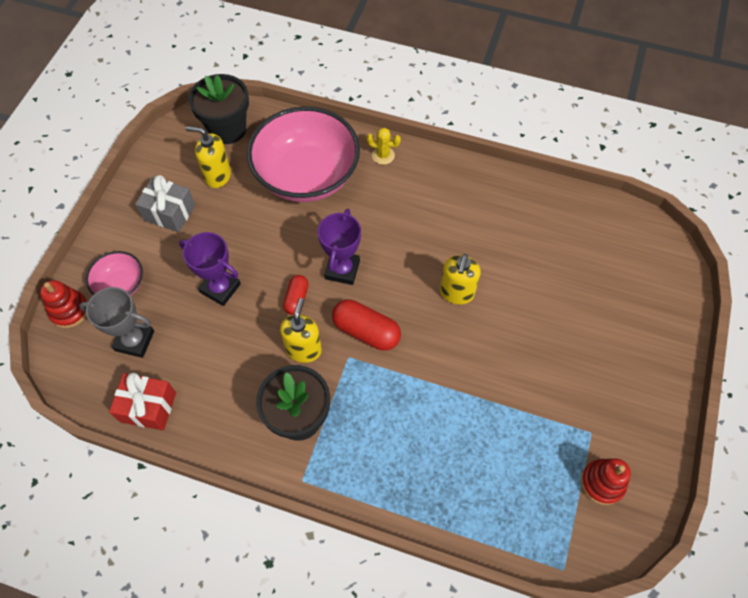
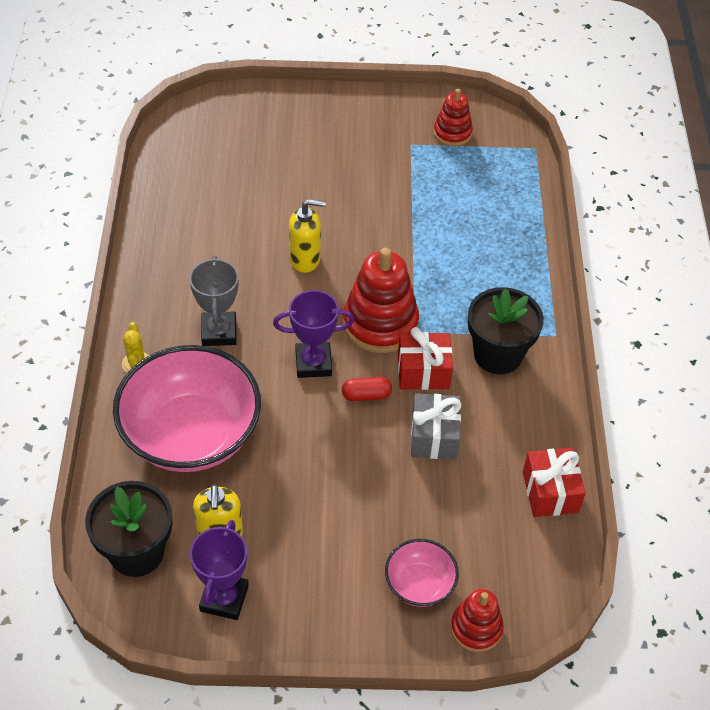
camera: 110 degrees left, 10 degrees down
(134, 340) = (483, 537): grey trophy -> grey trophy (219, 332)
(169, 212) = (295, 571): grey gift -> grey gift (434, 436)
(220, 288) = (382, 474): purple trophy -> purple trophy (224, 598)
(303, 349) = (423, 371): yellow soap dispenser -> red gift
(366, 331) = (380, 323): red capsule -> red stacking toy

